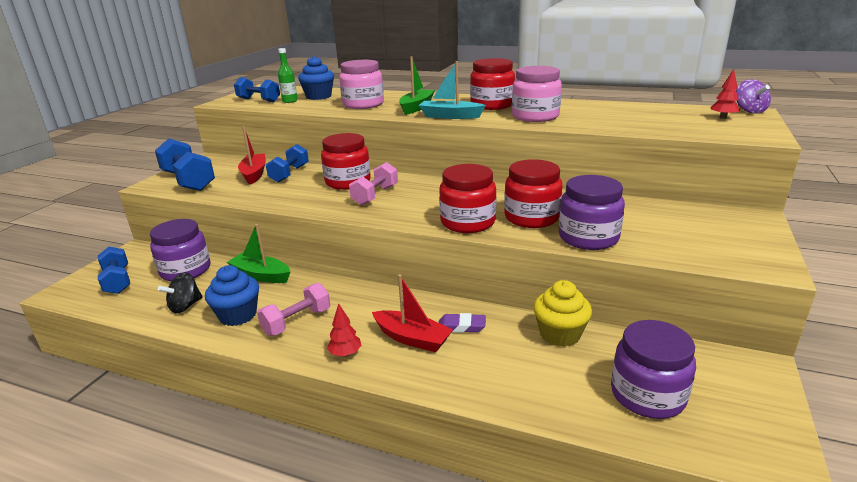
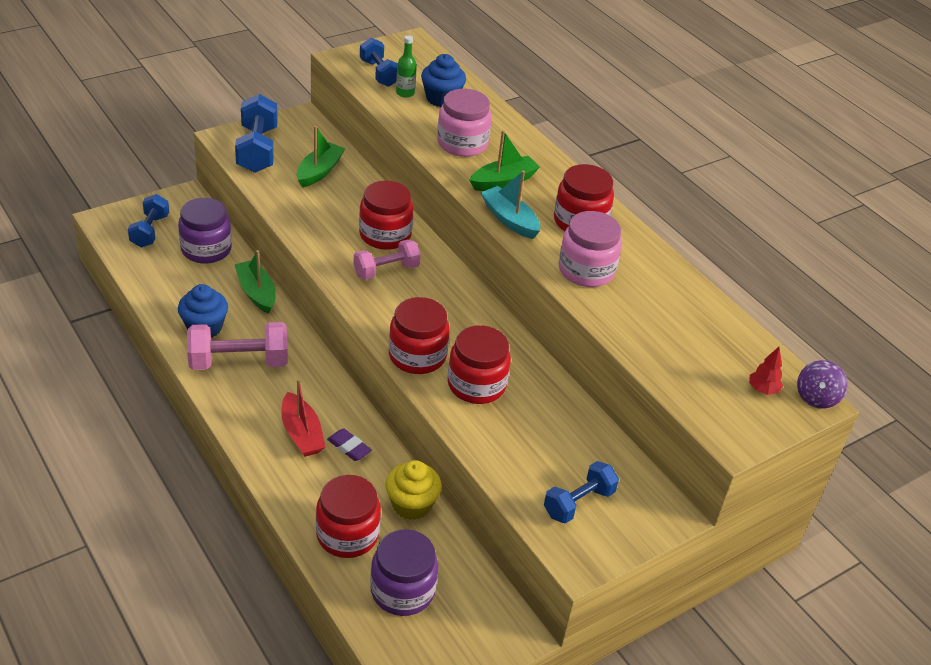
camera: 30 degrees right, 15 degrees up
(185, 306) = (176, 293): black spinning top -> none
(254, 174) = (319, 171): red boat -> green boat
(289, 174) = (349, 190): blue dumbbell -> blue dumbbell (578, 503)
(297, 322) = (239, 362): pink dumbbell -> pink dumbbell, size x1.51
(345, 353) = (243, 415): red tree -> none
(547, 384) = (347, 535): none -> red jar
(588, 238) = (486, 437): purple jar -> none

